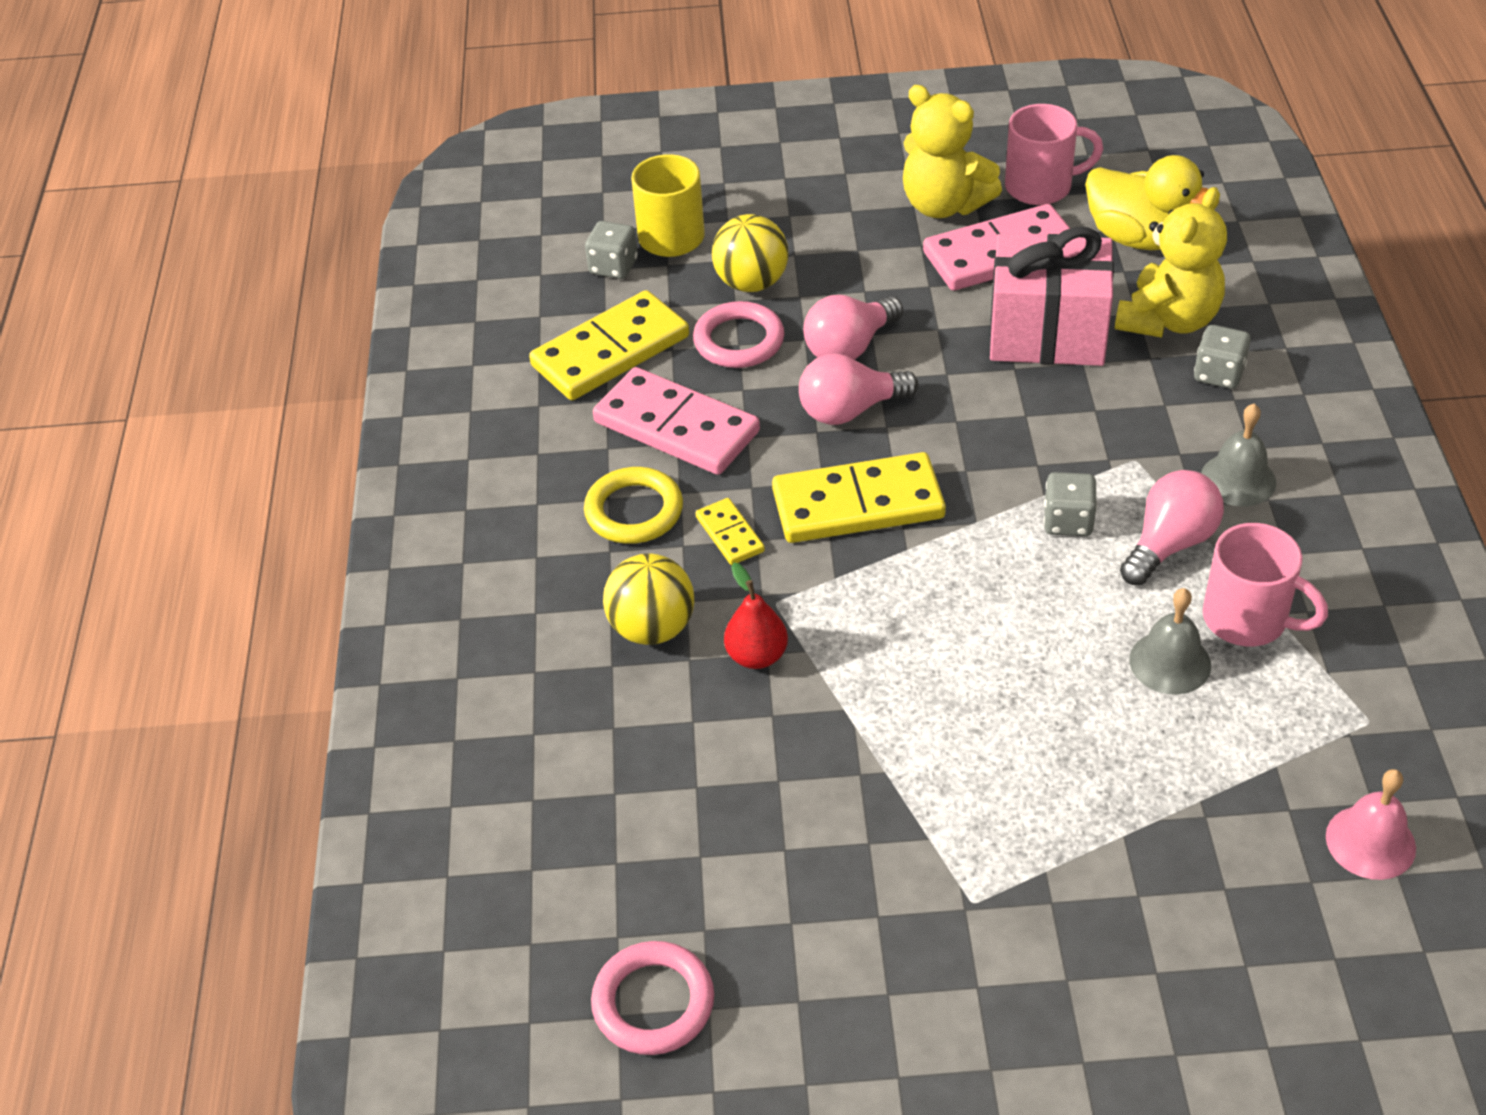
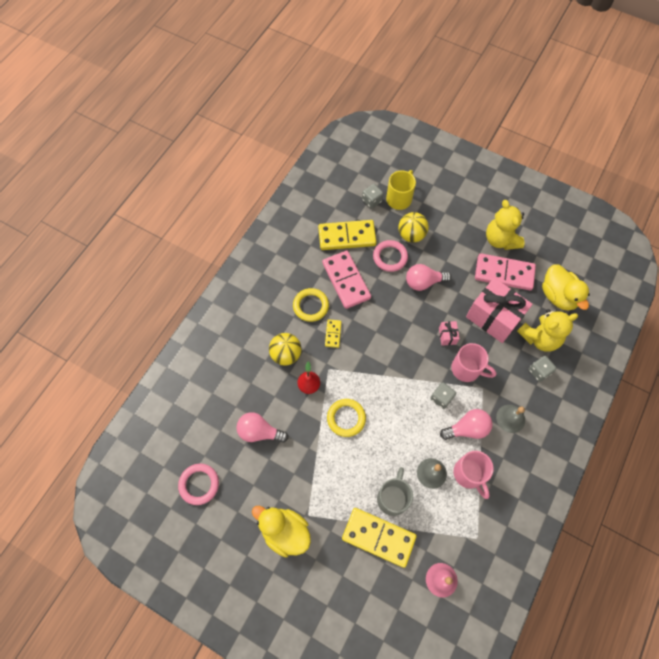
camera: 30 degrees right, 20 degrees up
(850, 410) = (405, 308): pink light bulb -> pink light bulb (259, 432)
(858, 504) = (380, 348): yellow domino -> yellow domino (378, 537)
(896, 669) = (346, 418): none -> yellow ring
(948, 969) = (285, 532): none -> yellow duck
(982, 411) = (447, 336): none -> pink gift
(1041, 187) = (541, 252): pink mug -> pink mug (467, 369)
(1130, 755) = (393, 497): none -> grey mug

